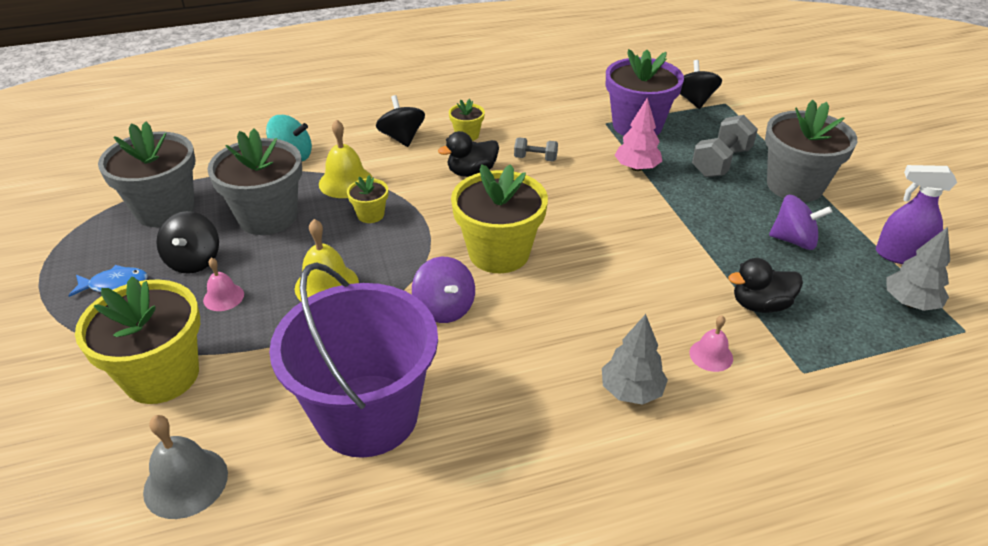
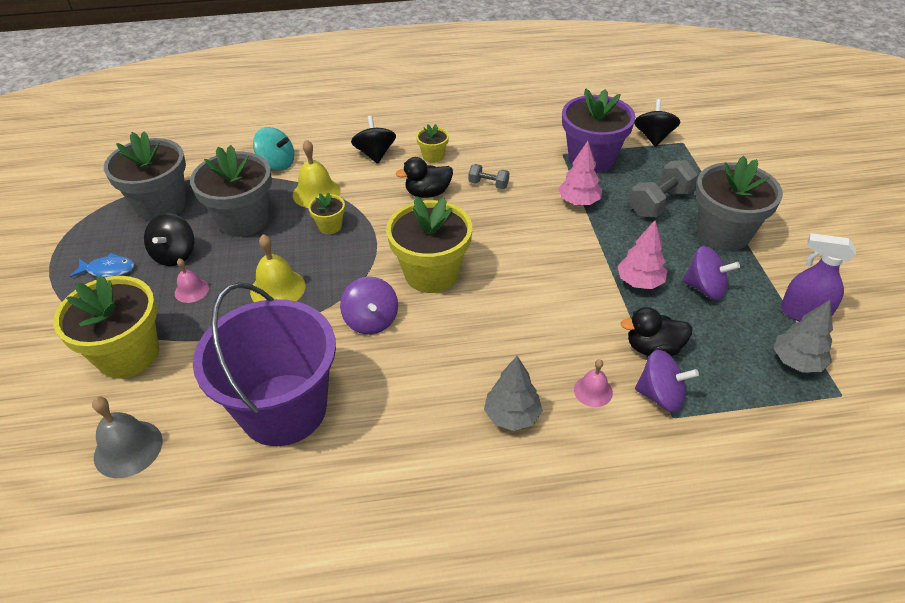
camera: 10 degrees right, 5 degrees up
(725, 241) = (639, 282): none -> pink tree
(783, 352) = (661, 395): none -> purple spinning top

